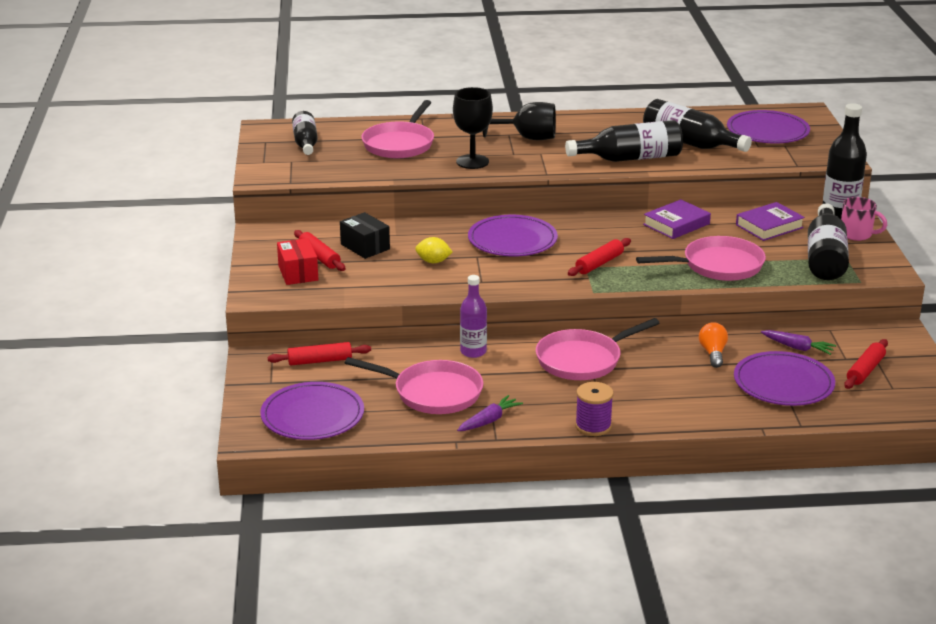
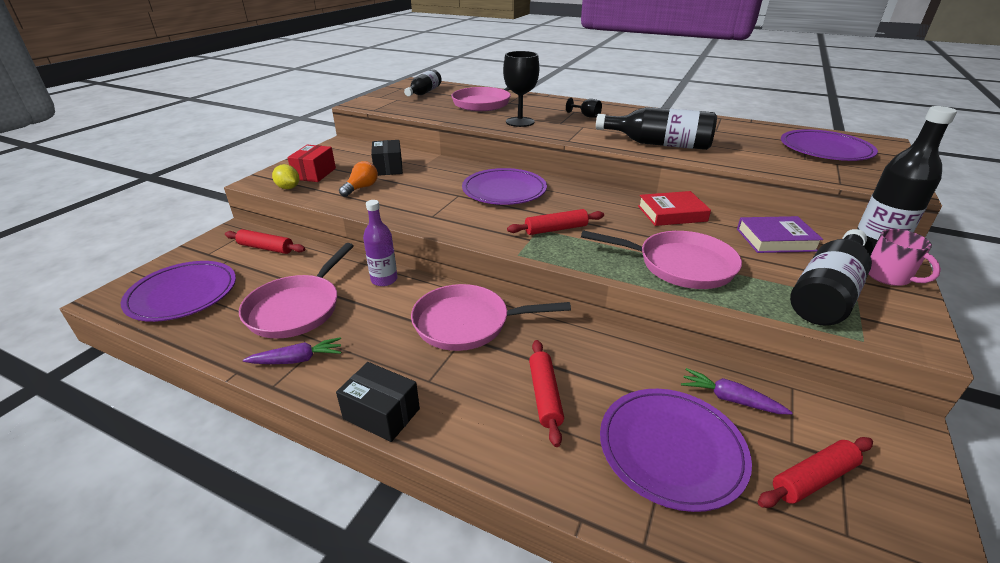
camera: 30 degrees right, 5 degrees up
(319, 257) = (347, 167): red rolling pin -> red rolling pin (545, 396)
(433, 261) = (419, 190): yellow lemon -> yellow lemon (288, 188)
(433, 393) = (297, 308): pink pan -> pink pan turned 60 degrees clockwise
(528, 138) = (586, 116): black goblet -> black goblet, size x0.53
(593, 426) = (381, 414): purple spool -> black box
(676, 224) = (672, 213): purple book -> red book
(690, 143) = (731, 144): black bottle -> none
(713, 353) = (613, 367): orange light bulb -> orange light bulb (361, 188)
(798, 348) = (730, 399): purple carrot -> purple carrot turned 150 degrees clockwise

